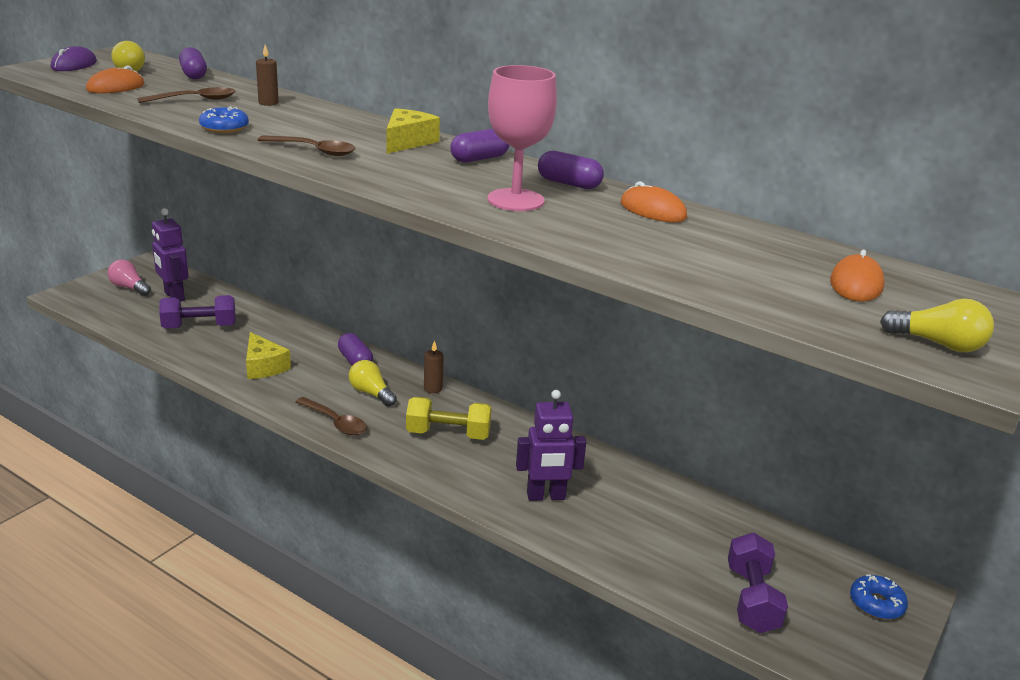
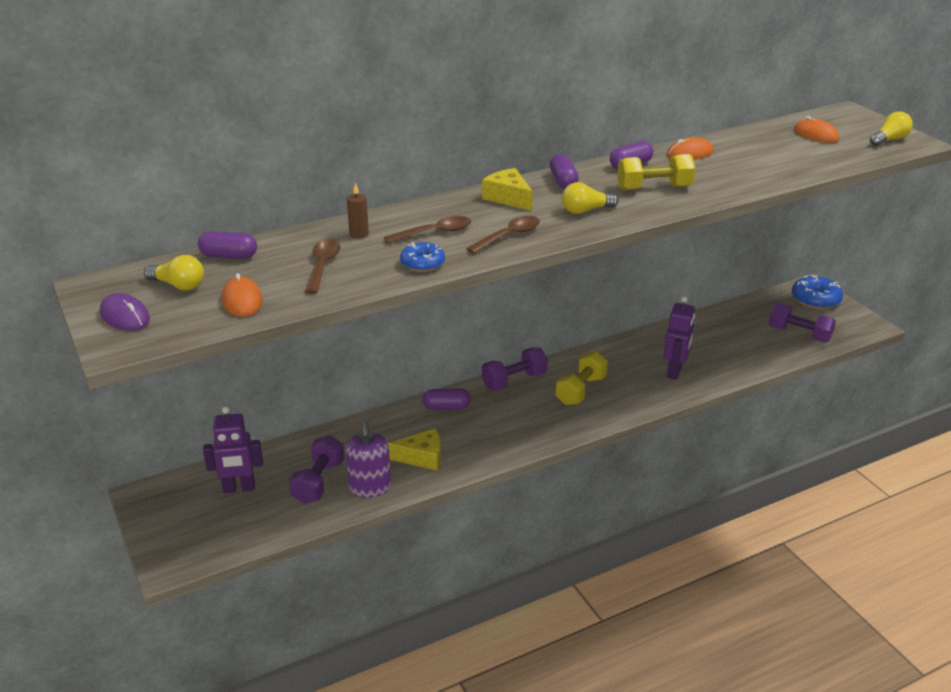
camera: 60 degrees left, 5 degrees up
(129, 288) = (192, 516): pink light bulb -> none
(203, 352) = (370, 487): none -> purple soap dispenser
(335, 422) = (535, 438): brown spoon -> brown spoon (435, 232)
(371, 393) = (502, 411): yellow light bulb -> yellow light bulb (585, 210)
(433, 388) = (514, 380): brown candle -> purple dumbbell
(515, 200) = (654, 188): pink goblet -> yellow dumbbell
(876, 604) = (815, 299): blue donut -> blue donut, size x1.58

